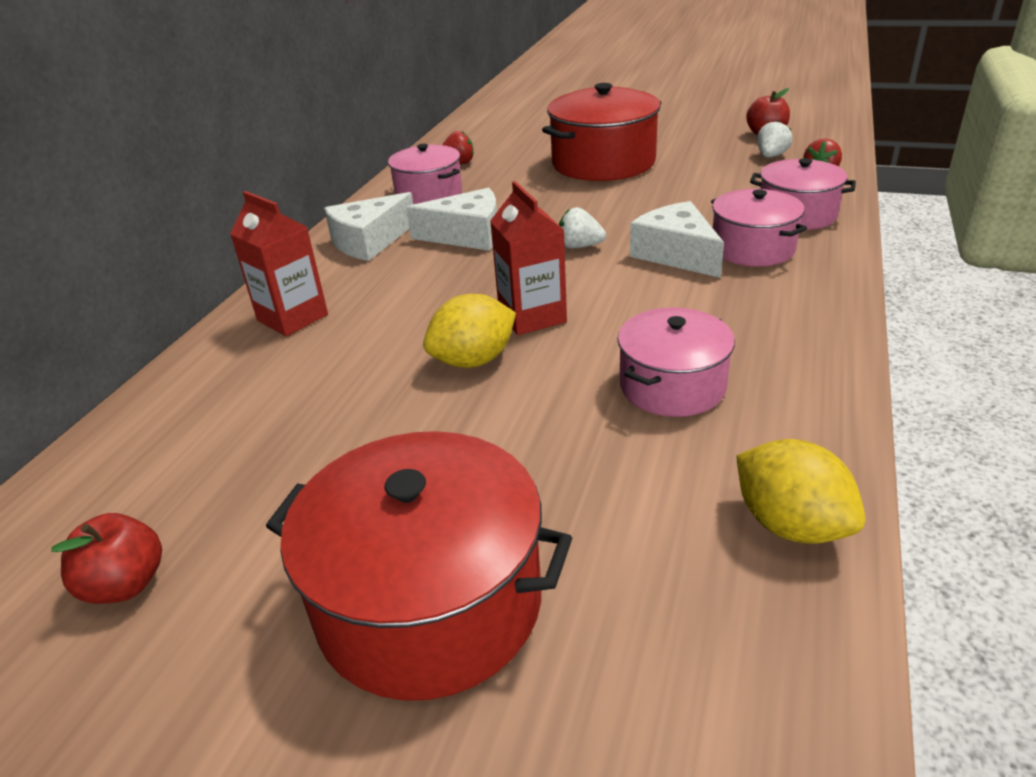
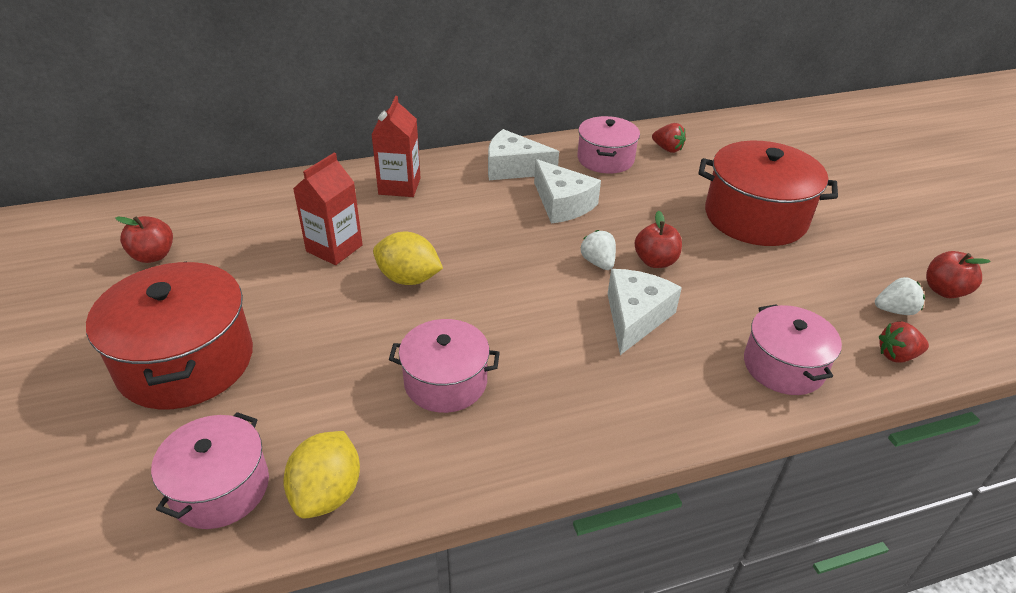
camera: 50 degrees right, 5 degrees up
(532, 316) = (480, 281): red carton -> red carton (334, 248)
(610, 220) = (655, 261): none -> red apple
(752, 248) = (688, 358): pink pot -> pink pot (220, 488)

